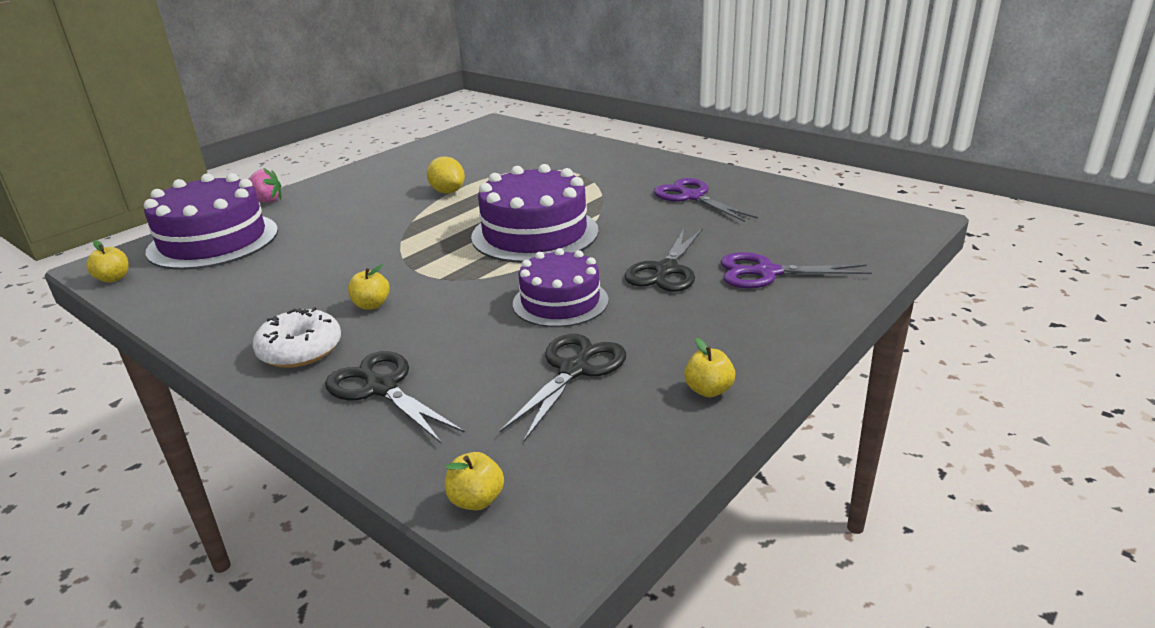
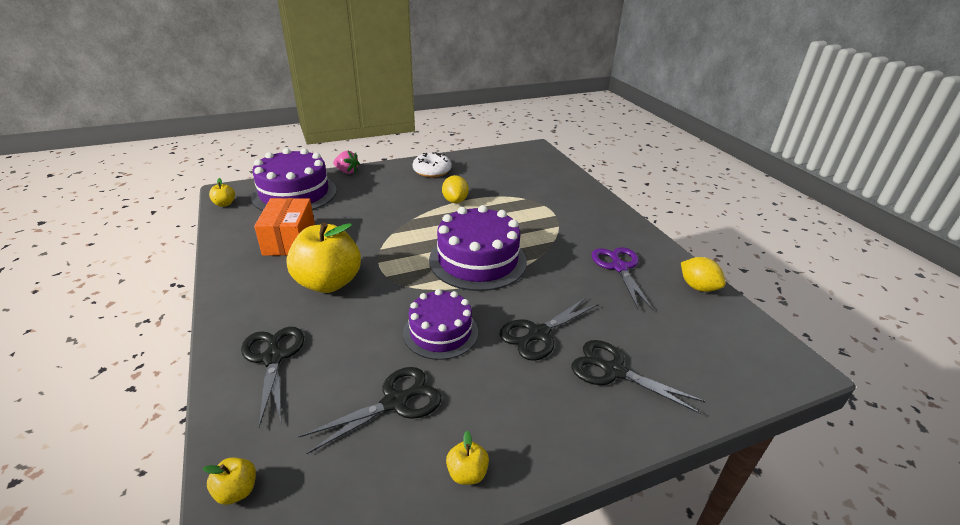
camera: 25 degrees right, 5 degrees up
(266, 285) = (289, 240): none -> orange box
(300, 350) = (260, 303): white donut -> white donut (432, 171)
(371, 305) = (328, 282): yellow apple -> yellow apple, size x2.39
(766, 273) = (613, 371): purple scissors -> black scissors
(780, 190) = (698, 287): none -> yellow lemon

